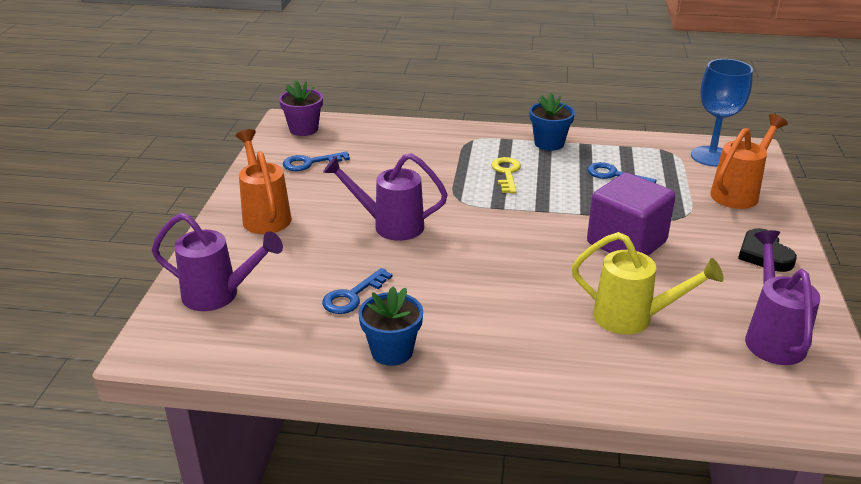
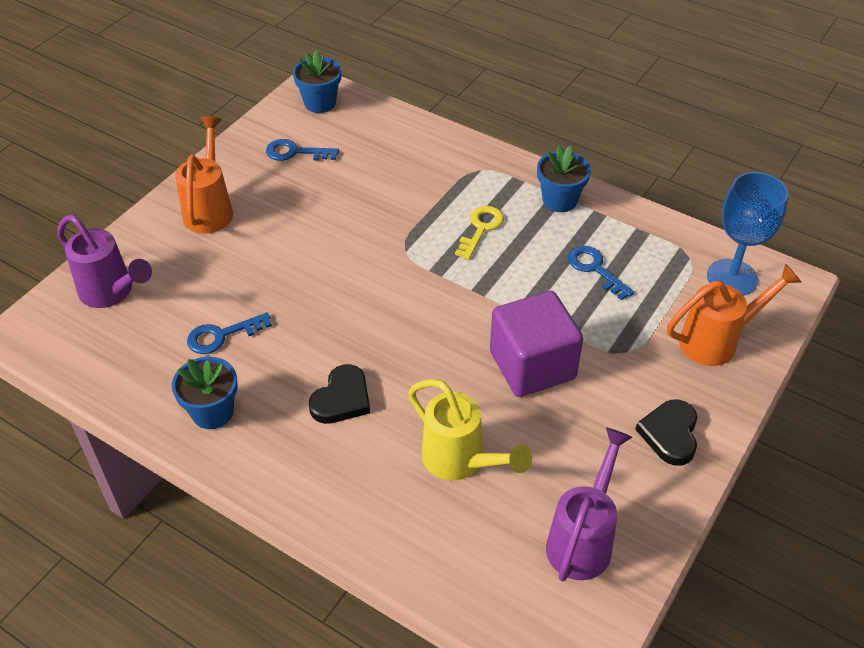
camera: 25 degrees right, 15 degrees up
(303, 129) = (320, 103): purple flower pot -> blue flower pot
(389, 226) = (314, 261): purple watering can -> none
(498, 307) = (342, 399): none -> black heart

